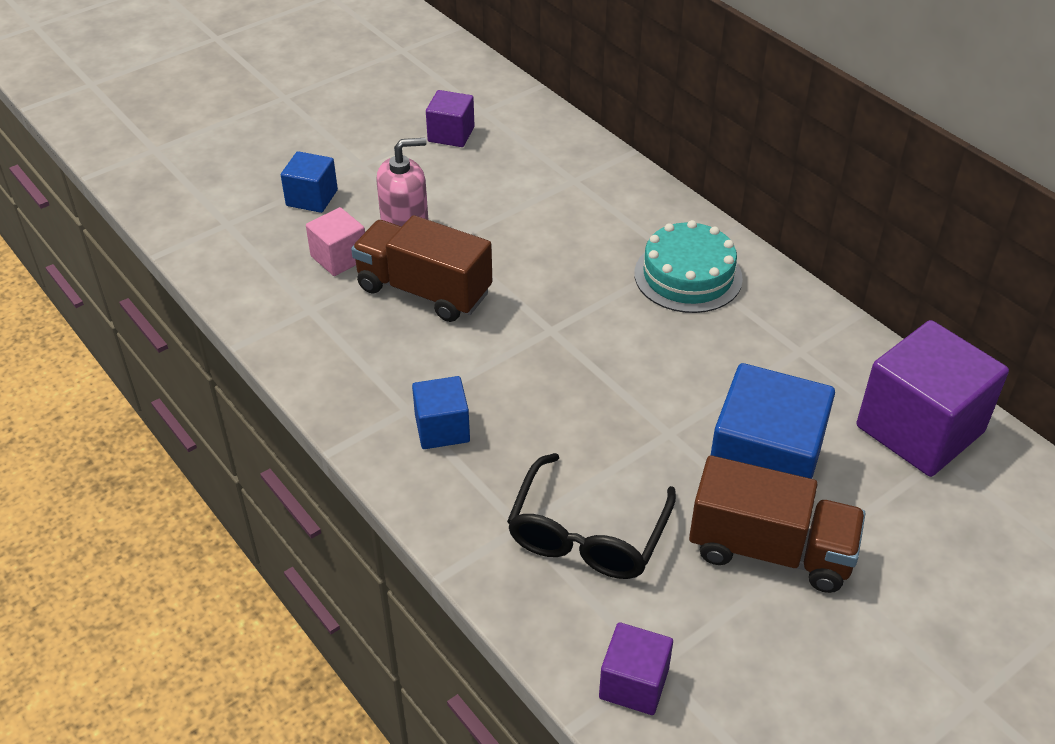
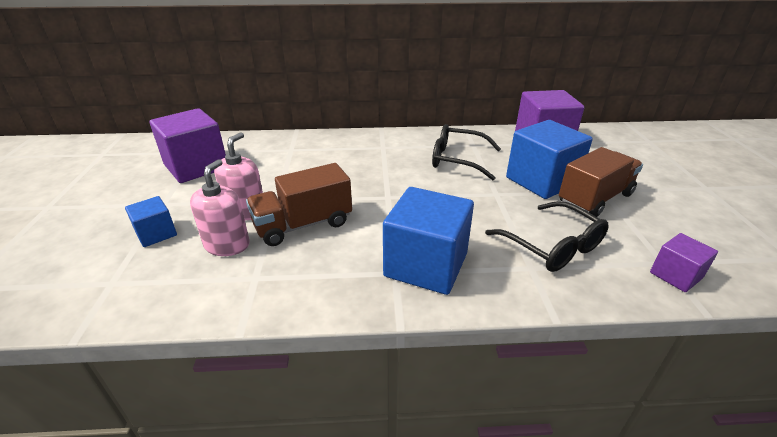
camera: 55 degrees left, 10 degrees down
(339, 257) = (227, 245): pink cube -> pink soap dispenser
(442, 429) = (426, 265): blue cube -> blue cube, size x1.92
(451, 134) = (196, 167): purple cube -> purple cube, size x1.92
(688, 276) = (396, 149): turquoise cake -> none
(728, 353) = (457, 160): none -> black glasses

